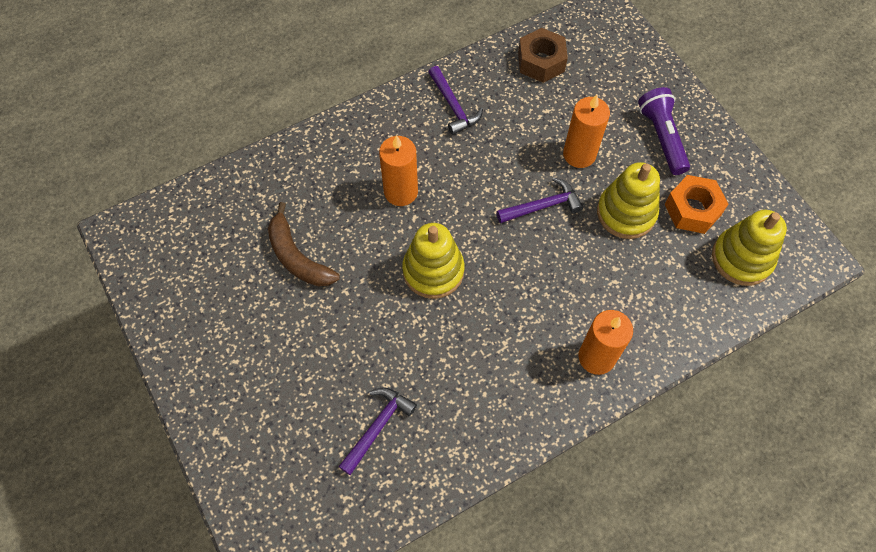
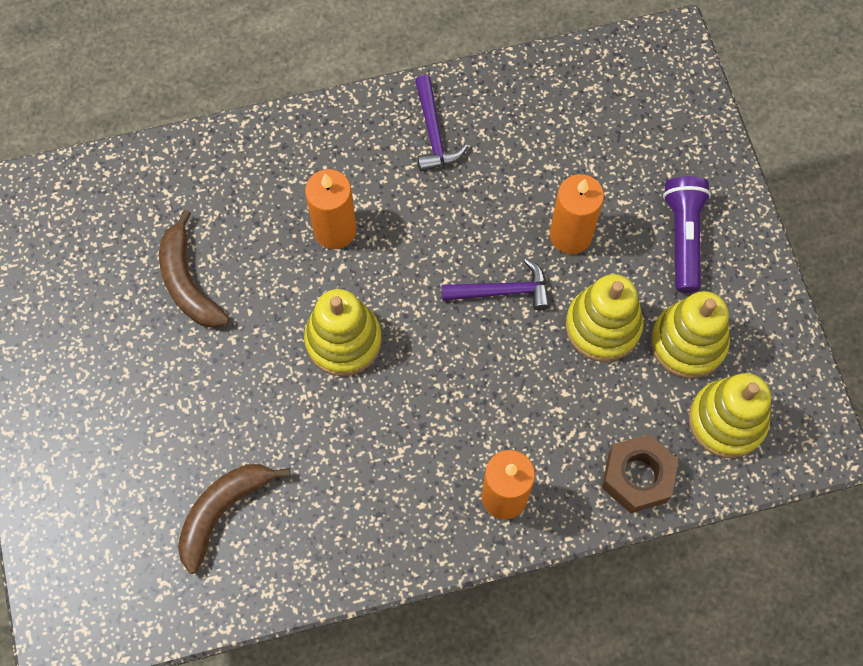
camera: 15 degrees right, 5 degrees up
(378, 427) = (222, 511): purple hammer -> brown banana
(541, 62) = (564, 98): brown nut -> brown nut (637, 477)
(692, 209) = (688, 342): orange nut -> yellow stacking toy

